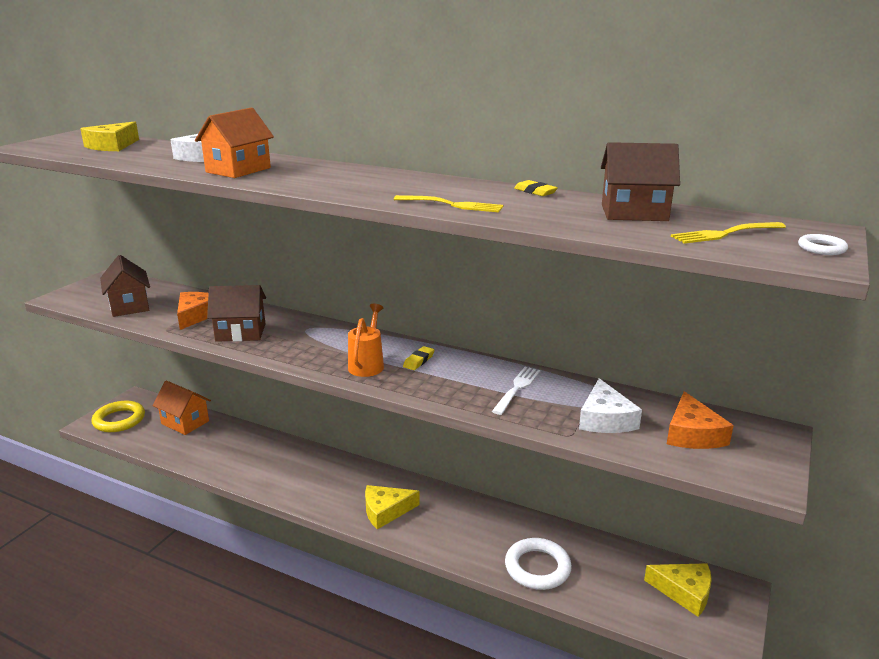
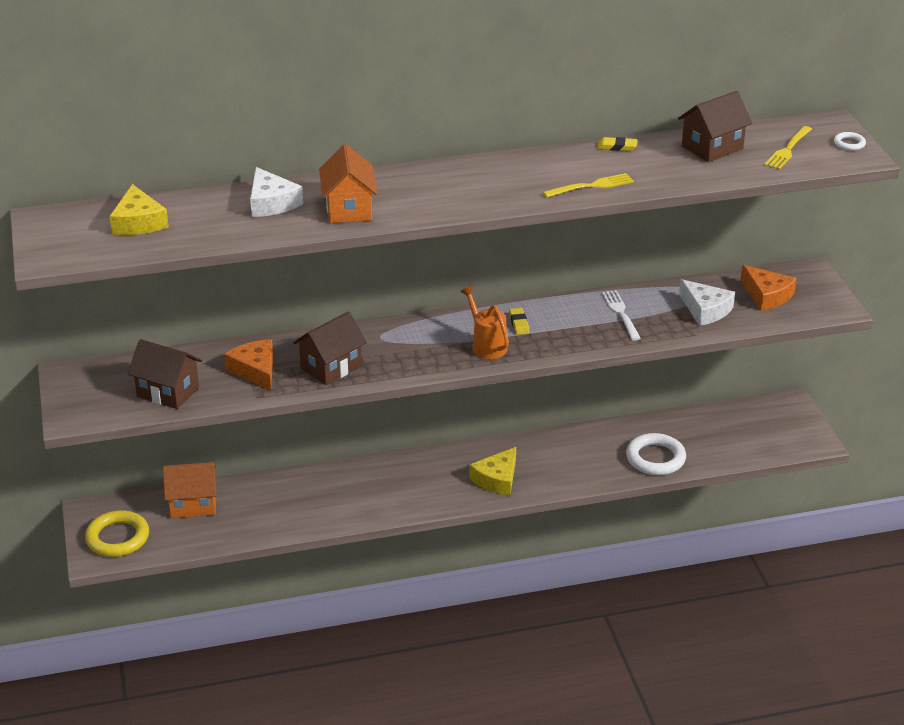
camera: 40 degrees left, 10 degrees up
(684, 592) = (761, 422): yellow cheese -> none

